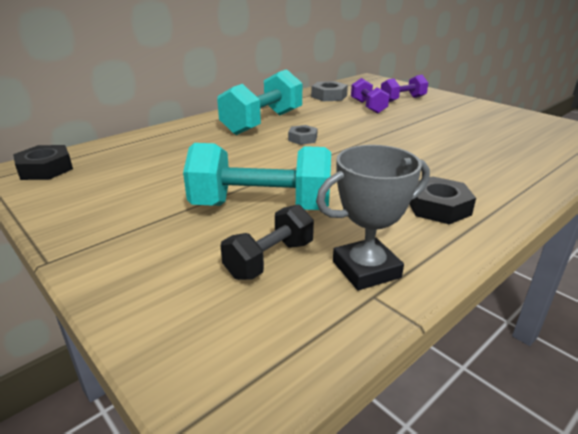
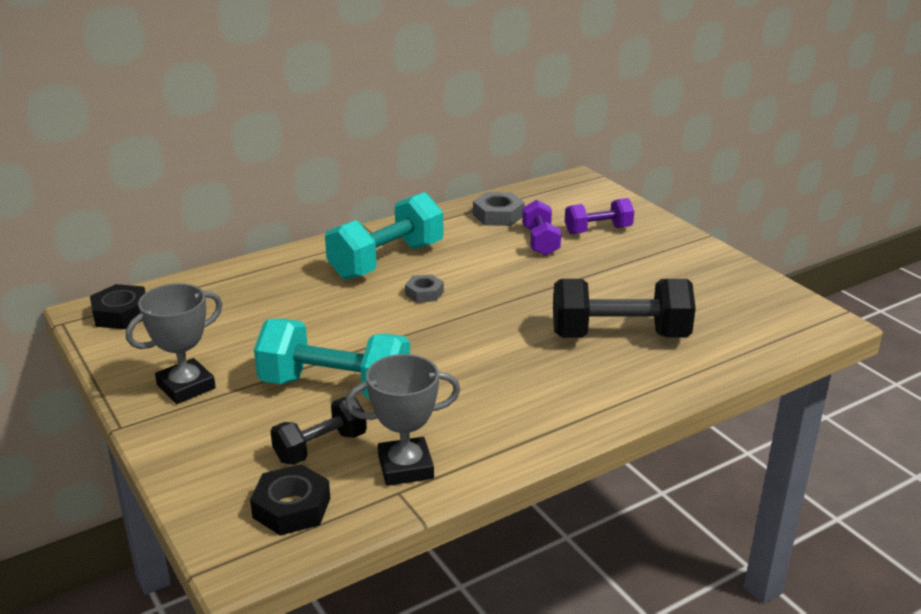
camera: 10 degrees right, 0 degrees up
(115, 219) = (186, 387): none -> grey trophy
(438, 207) = (523, 407): black nut -> black nut (292, 507)
(471, 153) = (619, 336): none -> black dumbbell

